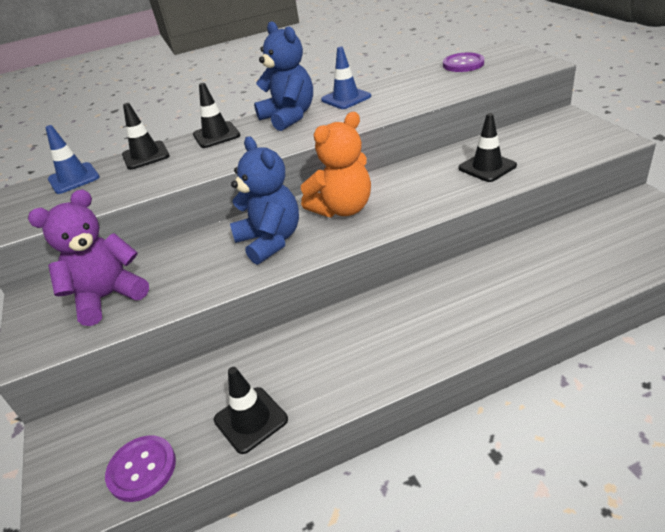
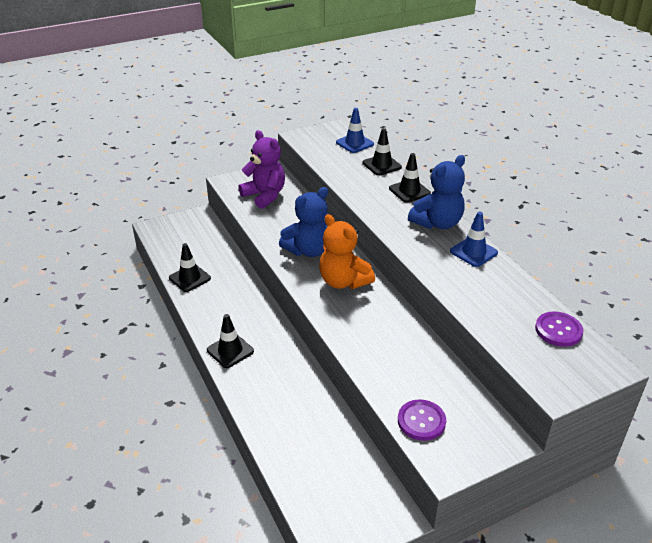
camera: 80 degrees right, 0 degrees up
(142, 469) = (169, 246): purple button -> purple button (421, 421)
(487, 167) = (398, 365): black traffic cone -> black traffic cone (230, 351)

